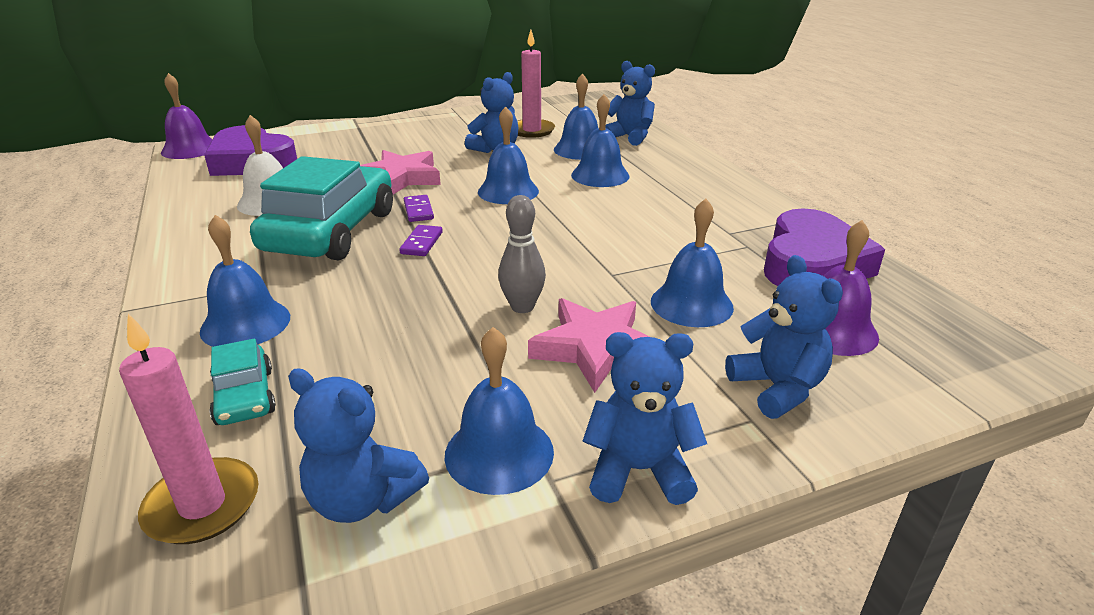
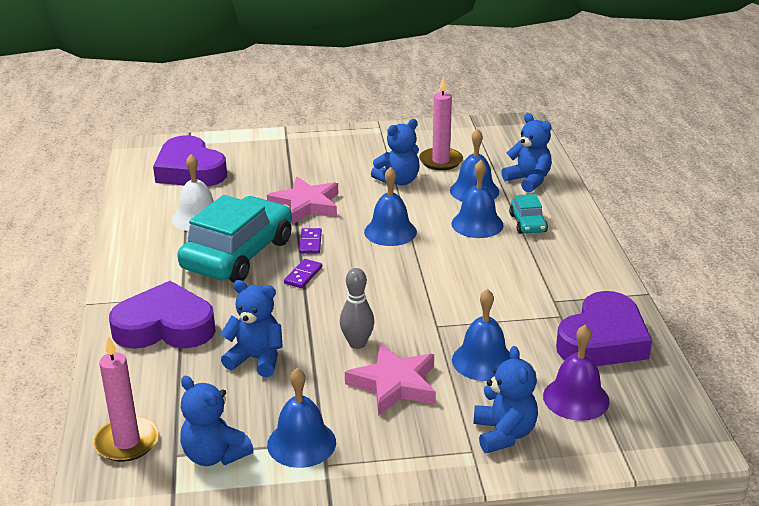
camera: 15 degrees right, 0 degrees up
(190, 149) = (142, 149): purple bell -> none
(245, 323) = (165, 327): blue bell -> purple heart
(245, 397) = (158, 380): turquoise car -> turquoise car (527, 223)
(639, 470) = (381, 469): blue teddy bear -> blue teddy bear (256, 359)

